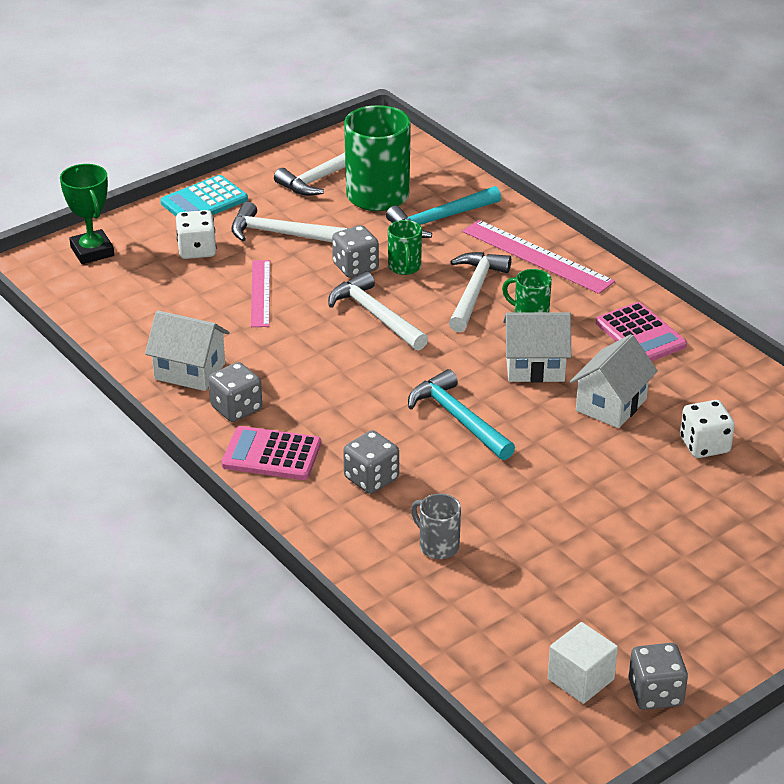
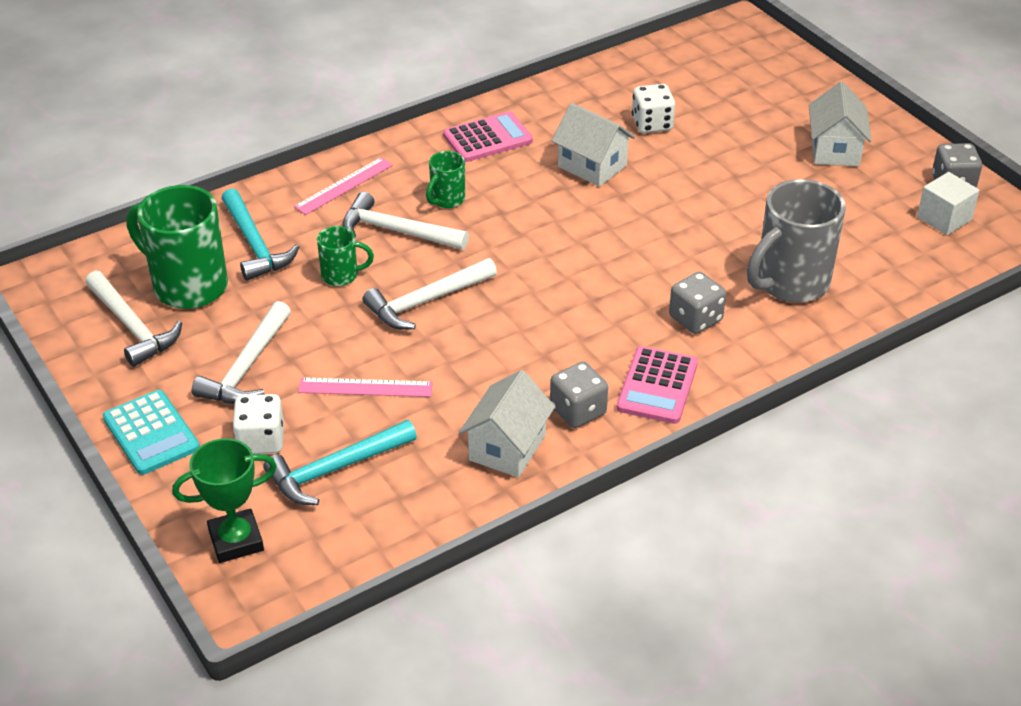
camera: 85 degrees left, 5 degrees up
(355, 267) = (331, 311): grey dice -> none
(437, 546) = (790, 283): grey mug -> grey mug, size x2.01
(458, 419) = (606, 257): turquoise hammer -> turquoise hammer (335, 469)
(535, 367) = (530, 204): white house -> white house (834, 150)
(537, 256) = (344, 186): pink ruler -> pink ruler, size x0.65

